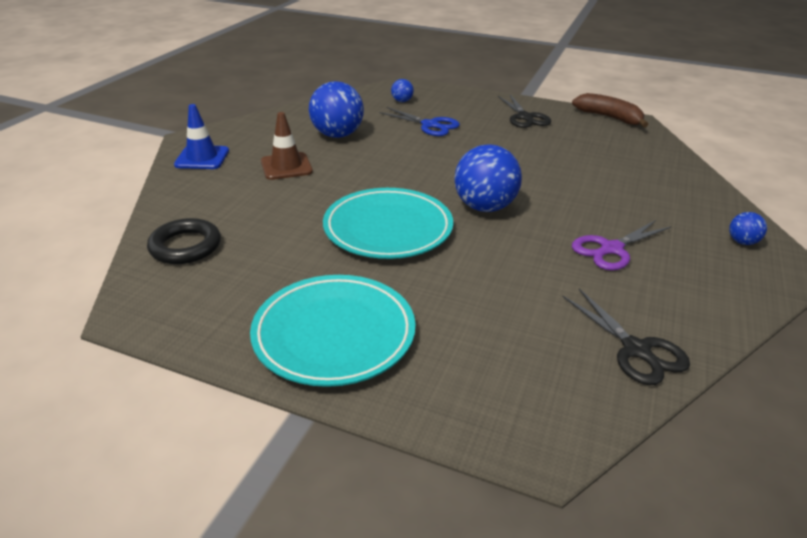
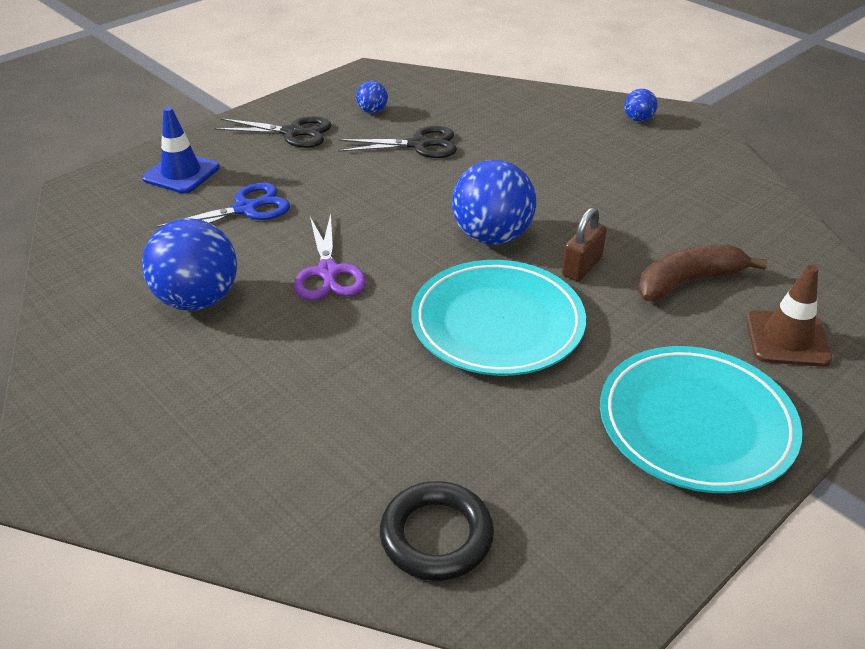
camera: 65 degrees left, 5 degrees up
(202, 158) = (145, 473): blue traffic cone -> blue traffic cone (181, 173)
(286, 166) = (260, 377): brown traffic cone -> brown traffic cone (787, 339)
(402, 101) = (141, 208): blue ball -> blue ball (372, 111)
(484, 250) = (582, 267): none -> brown padlock
(609, 117) = (347, 82): brown banana -> brown banana (688, 282)
(611, 249) = (617, 189): purple scissors -> purple scissors (328, 272)
(636, 350) = (773, 237): black scissors -> black scissors (419, 145)

